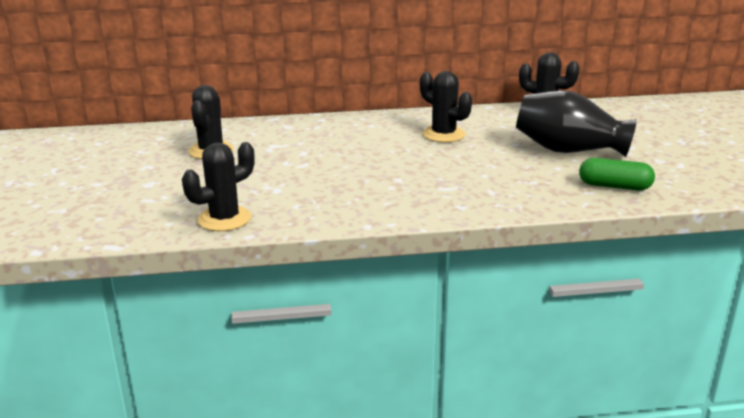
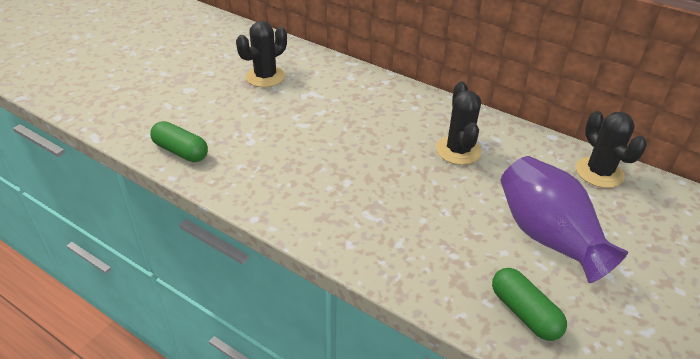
camera: 40 degrees right, 15 degrees up
(224, 219) = (181, 151): black cactus -> green capsule
(568, 150) = (548, 236): black vase -> purple vase

